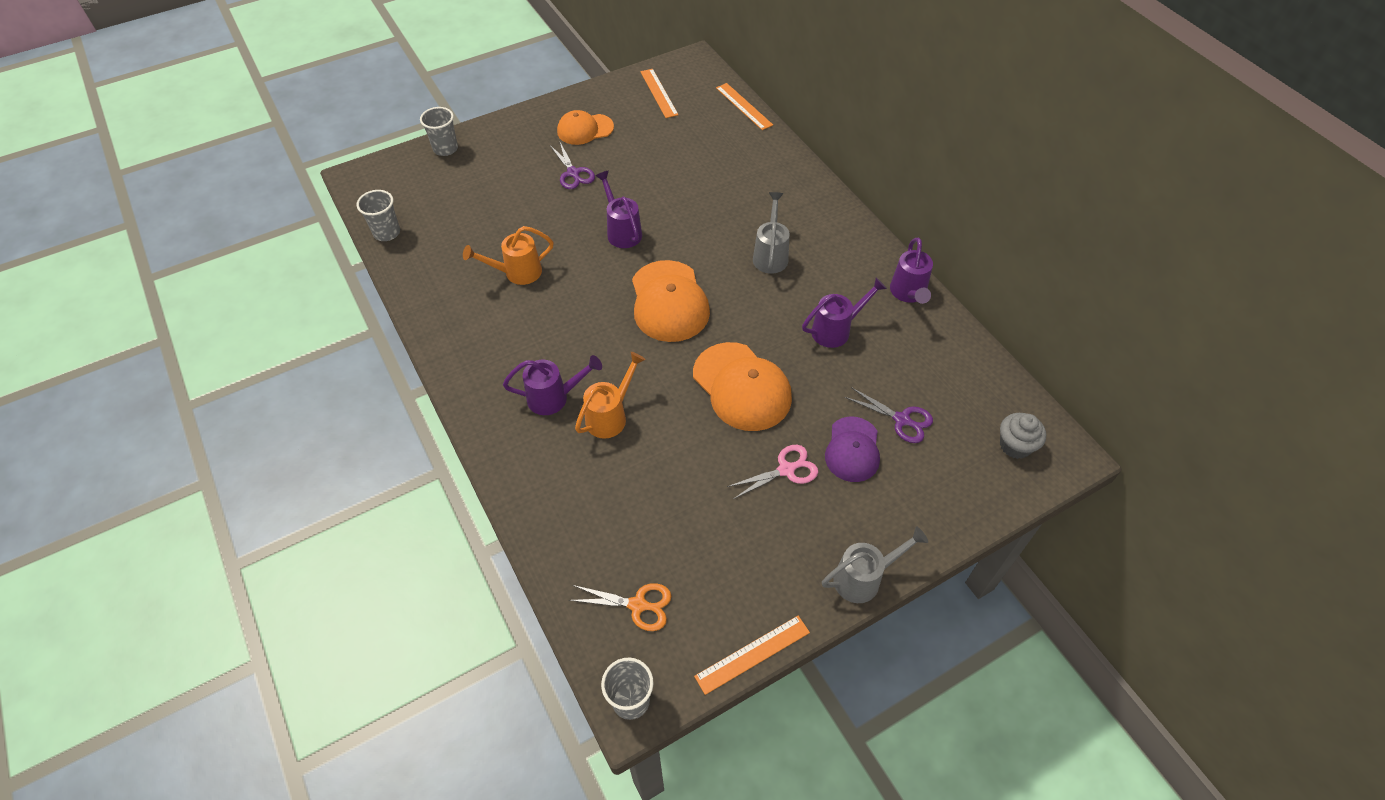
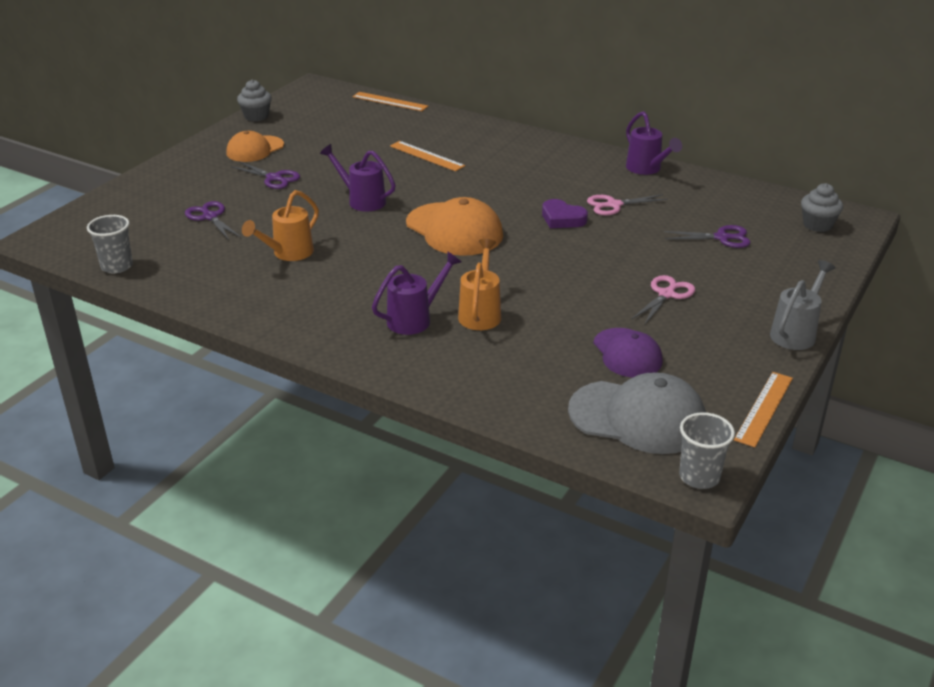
camera: 30 degrees left, 20 degrees down
(445, 149) = (121, 196): grey cup -> none
(491, 202) = (210, 217): none -> purple scissors
(617, 86) = (256, 116): none -> grey cupcake
(638, 605) = (638, 417): orange scissors -> grey cap
(658, 93) = (302, 111): orange ruler -> orange ruler (426, 156)
(742, 387) = (575, 260): orange cap -> none
(770, 255) = (512, 179): grey watering can -> none
(773, 328) = (562, 219): none -> purple heart
(835, 330) = (614, 205): purple watering can -> pink scissors
(852, 449) = (704, 266): purple cap -> purple cap (627, 353)

